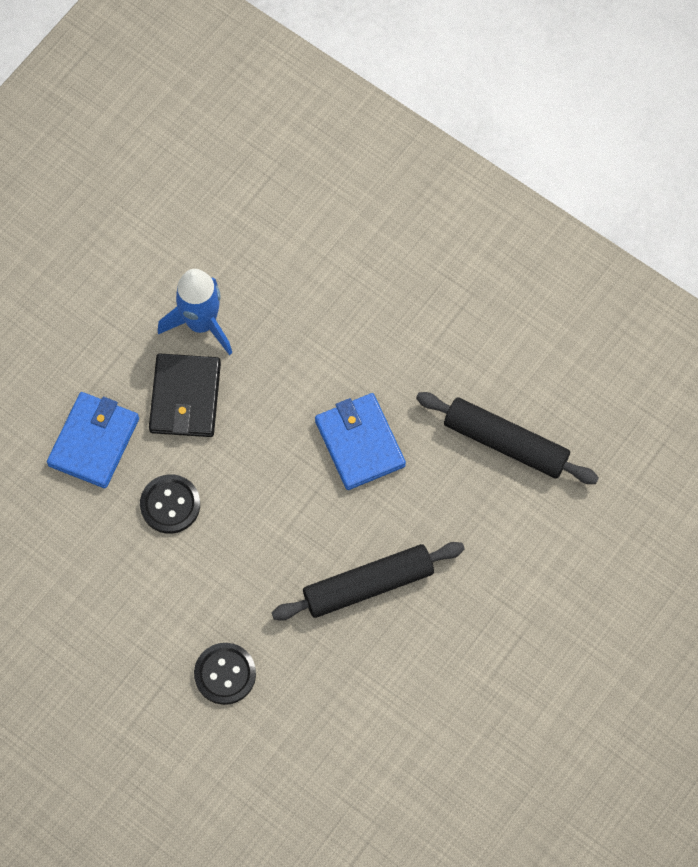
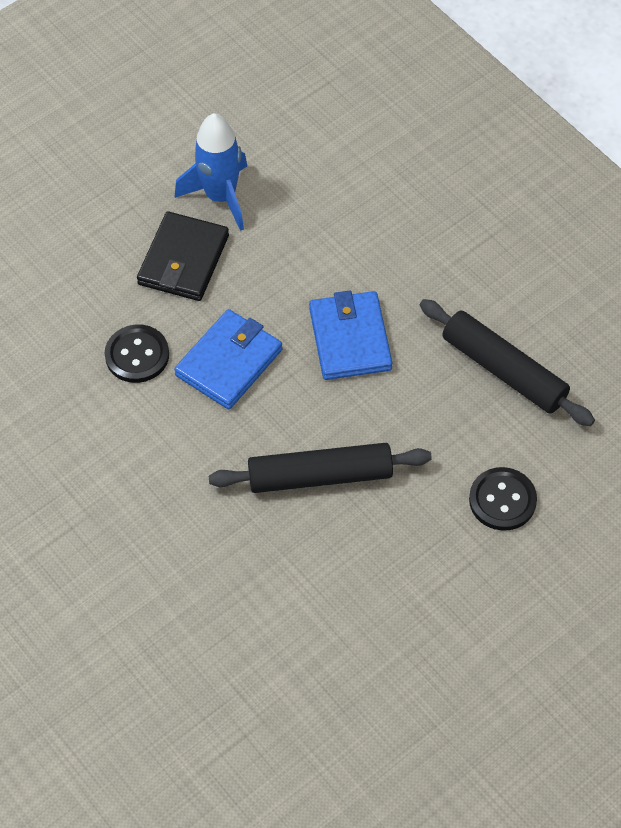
camera: 15 degrees right, 10 degrees down
(93, 442) = (78, 281): blue wallet -> blue wallet (229, 362)
(225, 674) = (143, 529): black button -> black button (502, 500)

